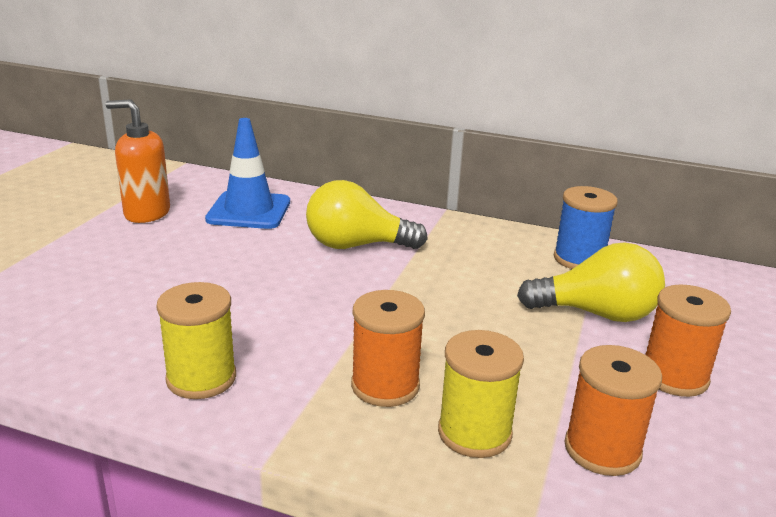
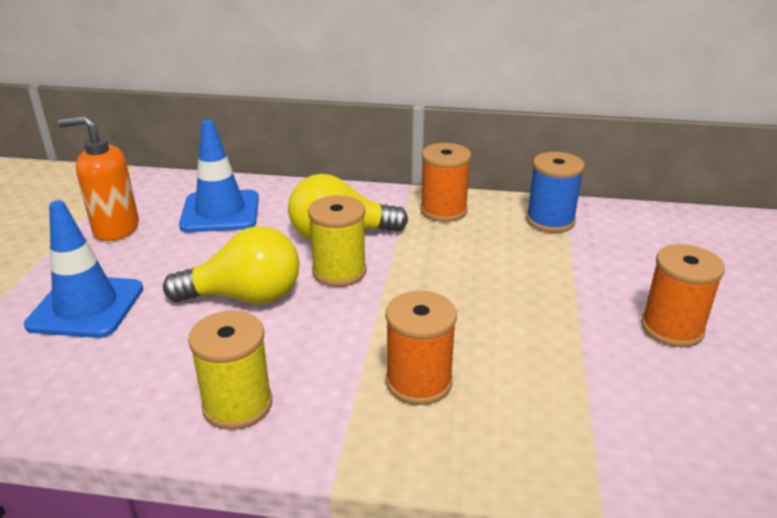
camera: 10 degrees left, 5 degrees up
(95, 275) = (86, 307): none -> blue traffic cone
(474, 433) = (517, 417): yellow spool -> yellow spool (339, 272)
(596, 314) = (584, 275): yellow light bulb -> yellow light bulb (245, 297)
(602, 450) = (635, 413): orange spool -> orange spool (443, 210)

